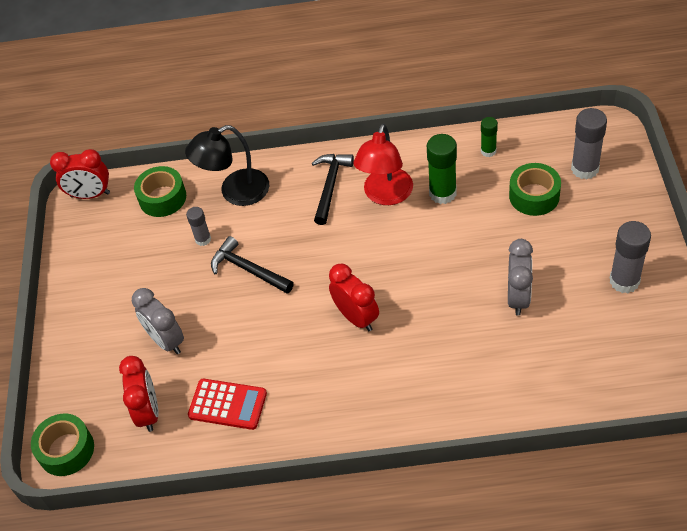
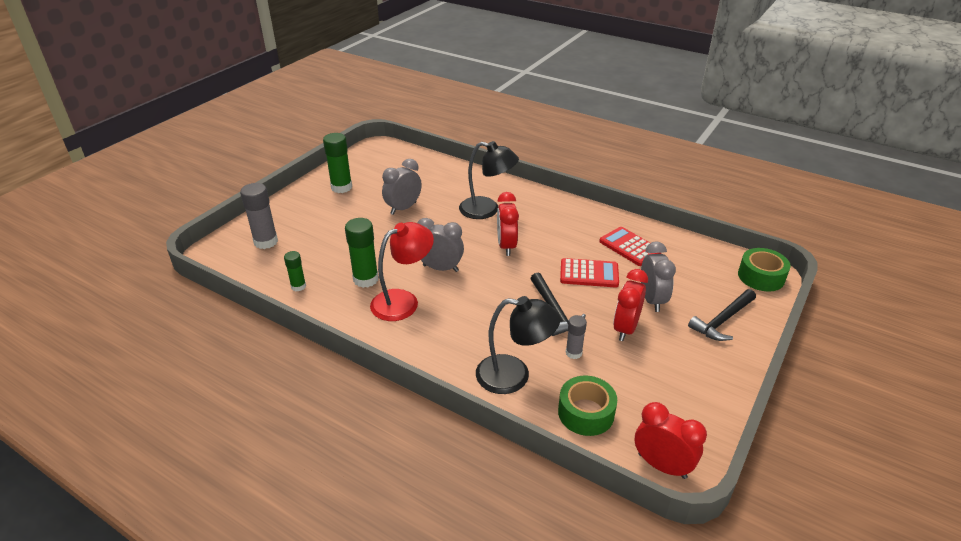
camera: 150 degrees left, 15 degrees down
(148, 412) = (688, 268): red clock -> red clock (625, 328)
(246, 335) = (589, 274): none -> red calculator
(330, 186) = (433, 332): black hammer -> black hammer (722, 320)
(391, 248) = (440, 268): none -> grey clock
(427, 358) = (487, 210): none -> black lamp
(534, 196) = (317, 245): green tape -> none
(624, 281) = (341, 187): grey glue stick -> green glue stick

